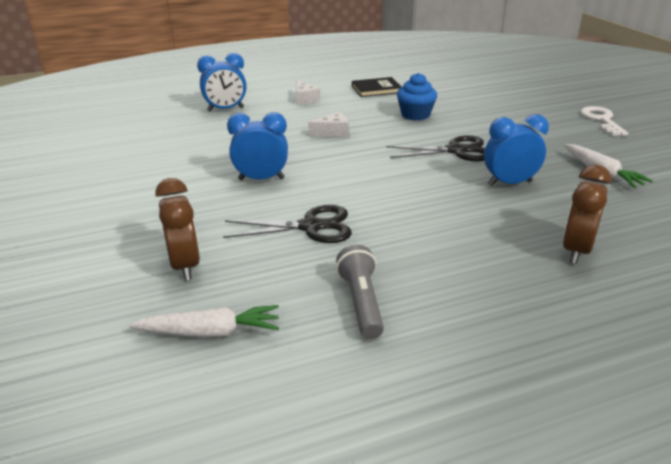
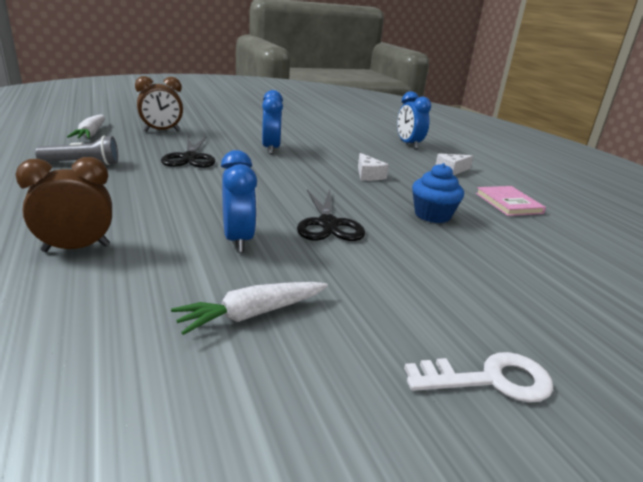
camera: 85 degrees right, 5 degrees down
(376, 89) = (508, 203): black book -> pink book
(576, 250) = (76, 248): brown clock -> brown clock turned 45 degrees counterclockwise

